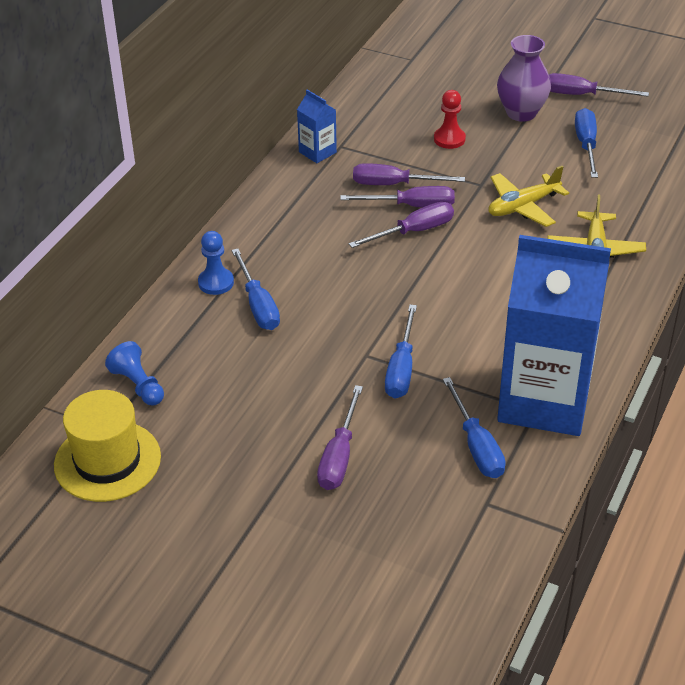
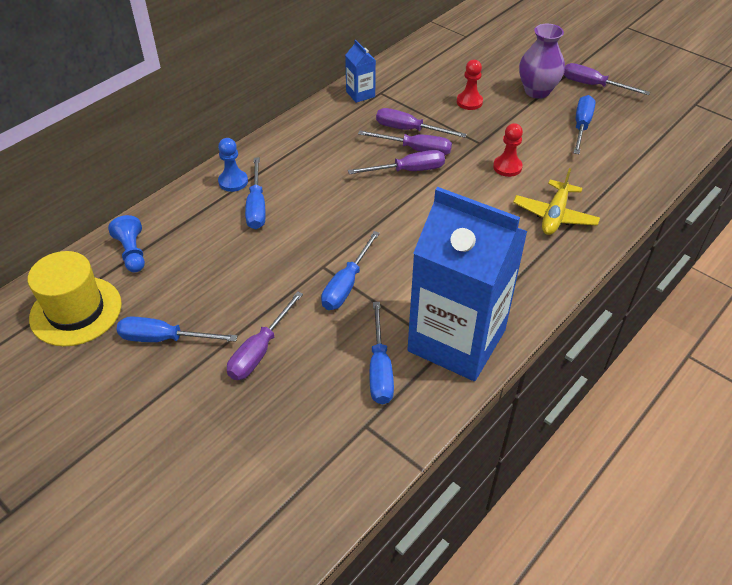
camera: 15 degrees right, 5 degrees up
(226, 467) = (164, 339): none -> blue screwdriver
(523, 206) = (507, 167): yellow plane -> red pawn

